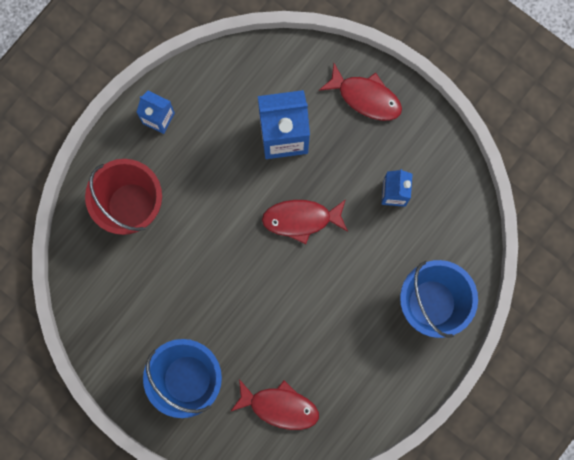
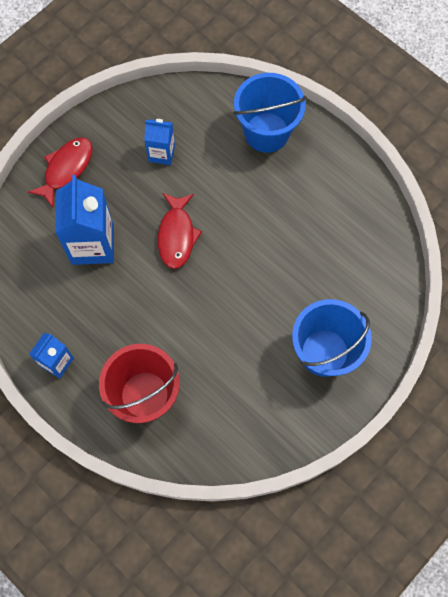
camera: 85 degrees left, 10 degrees down
(279, 406) = (354, 269): red fish -> none

